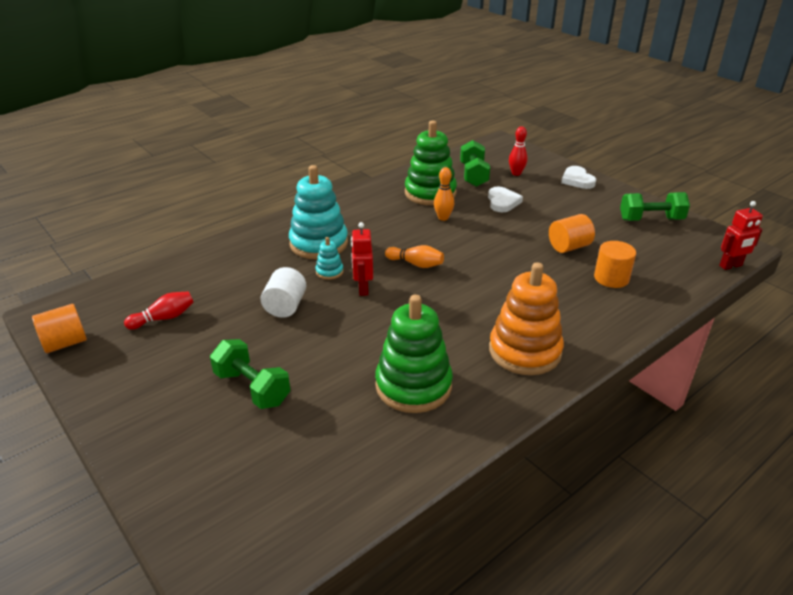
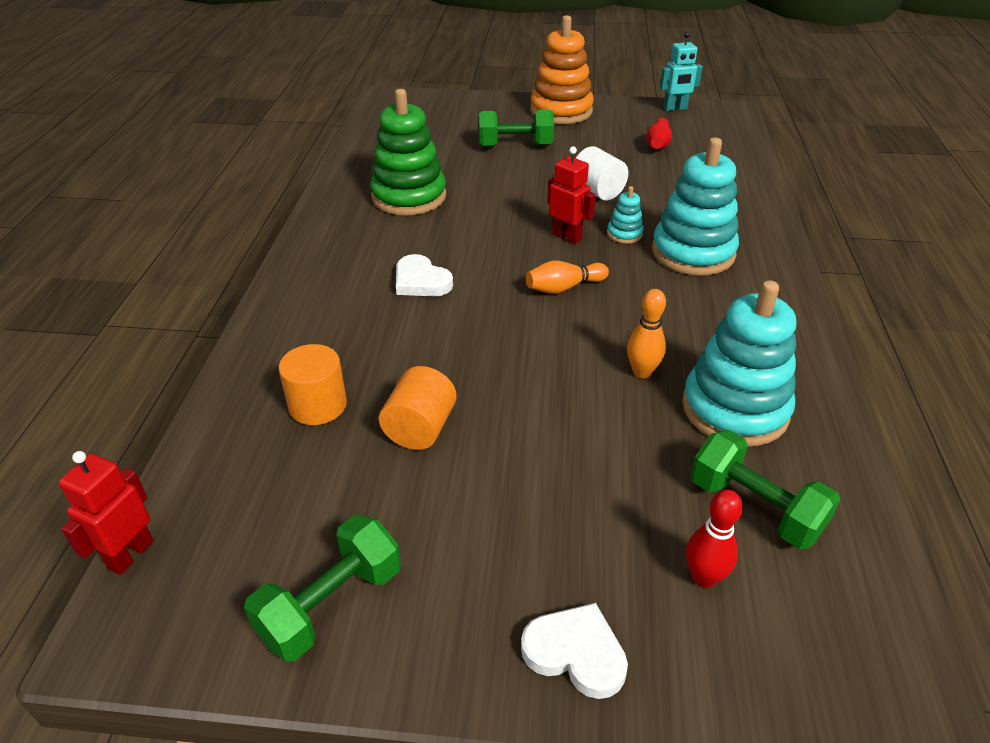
camera: 135 degrees right, 5 degrees up
(65, 343) = (675, 108): orange cylinder -> turquoise robot
(430, 193) = (735, 409): green stacking toy -> turquoise stacking toy
(502, 202) = (616, 465): white heart -> white heart (421, 281)
(524, 351) = (345, 263): orange stacking toy -> orange stacking toy (561, 111)

